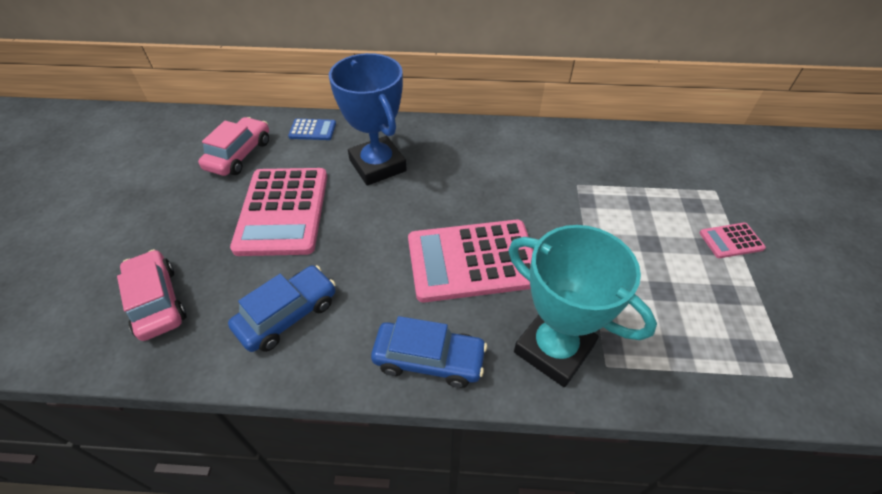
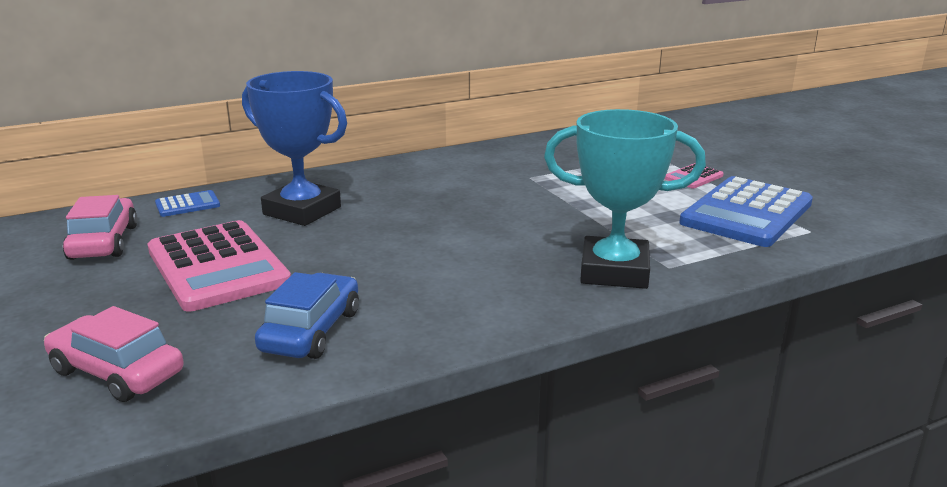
camera: 30 degrees left, 25 degrees down
(429, 359) = (504, 312): blue car -> none
(472, 261) = (479, 243): pink calculator -> none
(744, 319) = (746, 213): none -> blue calculator

